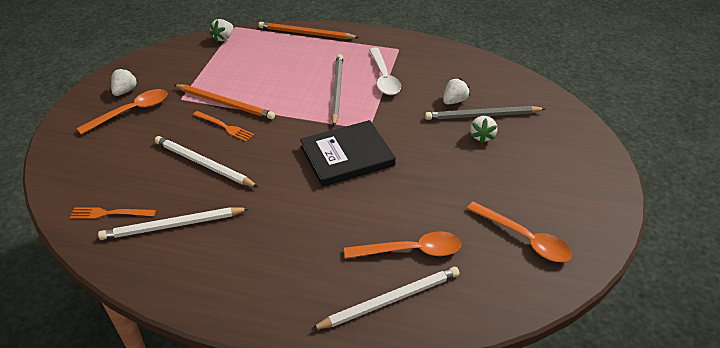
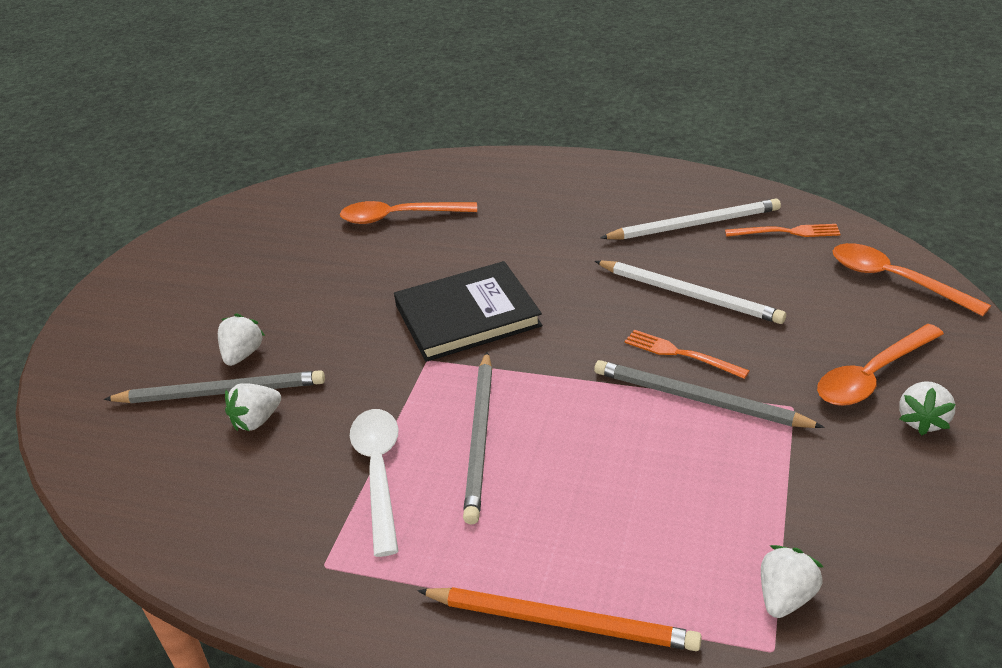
camera: 175 degrees left, 5 degrees down
(225, 103) = (698, 399): orange pencil -> grey pencil
(390, 300) = (431, 180): white pencil -> none
(524, 238) = (262, 234): orange spoon -> orange spoon (895, 280)

